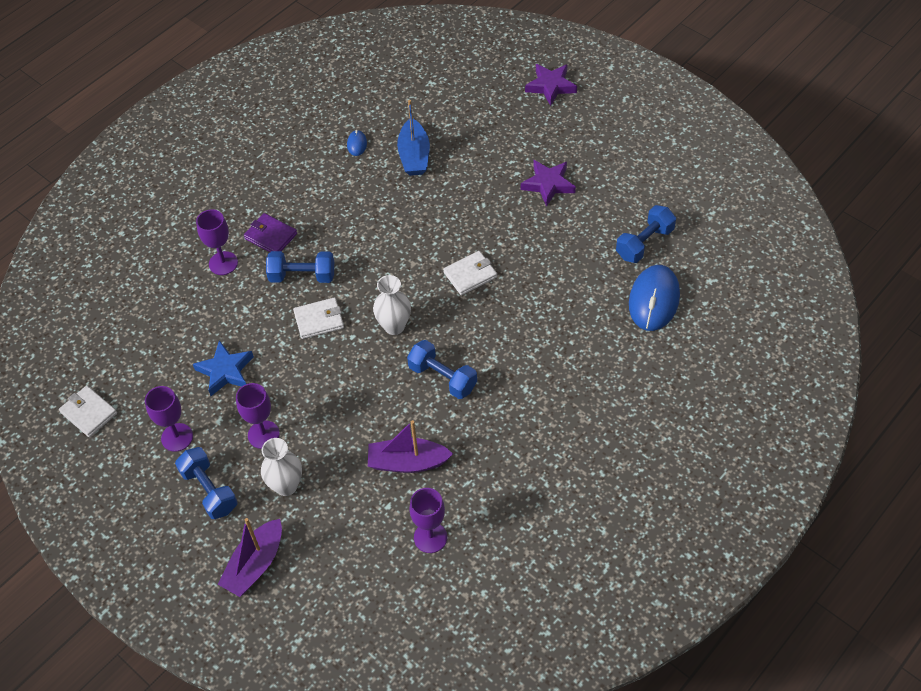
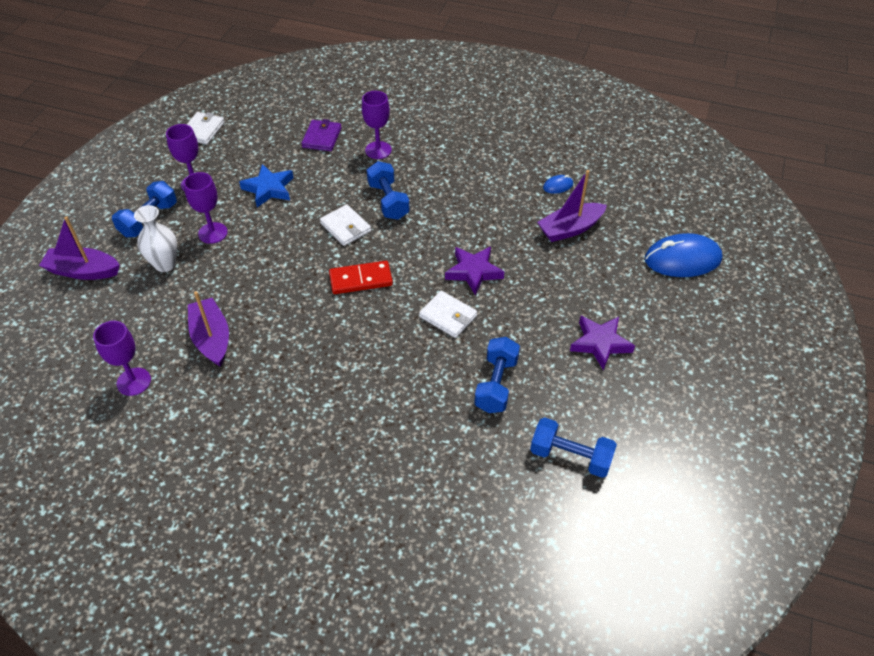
camera: 65 degrees right, 5 degrees down
(271, 236) = (421, 167): purple wallet -> purple wallet (322, 138)
(394, 326) = (361, 280): white vase -> red domino
(414, 156) = (570, 229): blue boat -> purple boat
(442, 378) = (316, 334): blue dumbbell -> blue dumbbell (496, 384)
(551, 86) = (737, 305): purple star -> purple star (474, 272)
(654, 300) = (494, 489): blue mouse -> blue mouse (682, 259)

